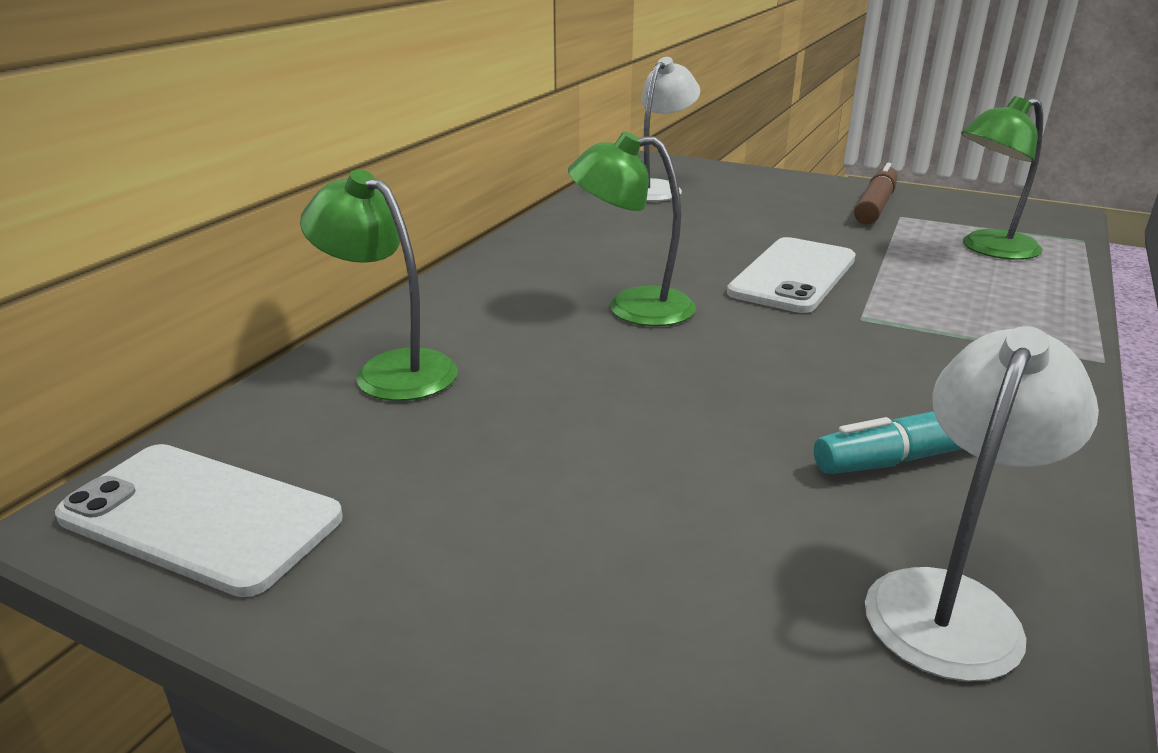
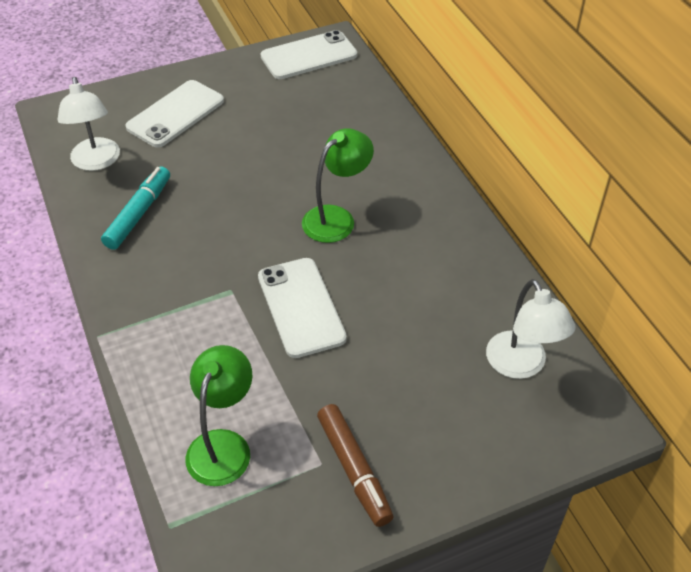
camera: 130 degrees right, 20 degrees up
(391, 369) = (360, 120): green lamp -> none
(645, 590) = (176, 114): none -> white phone

